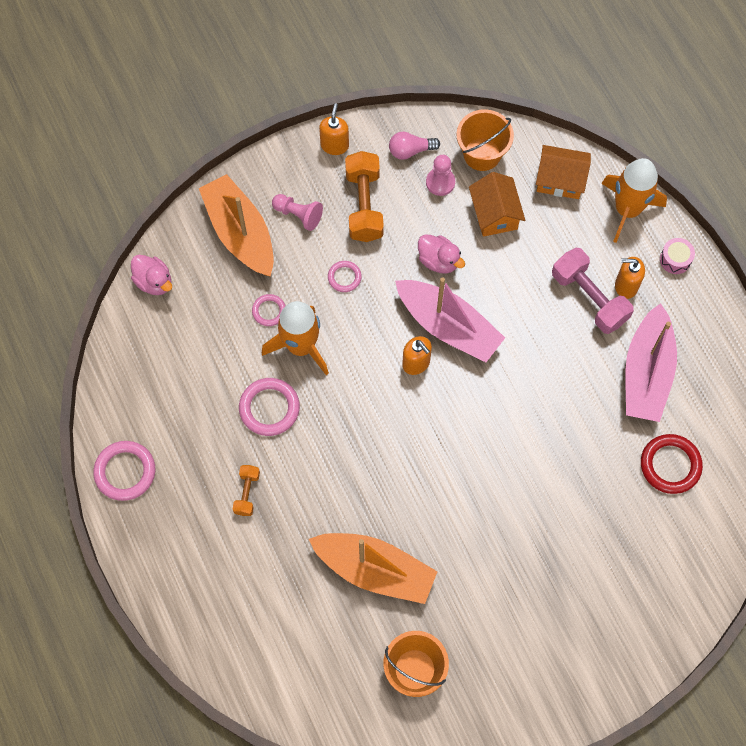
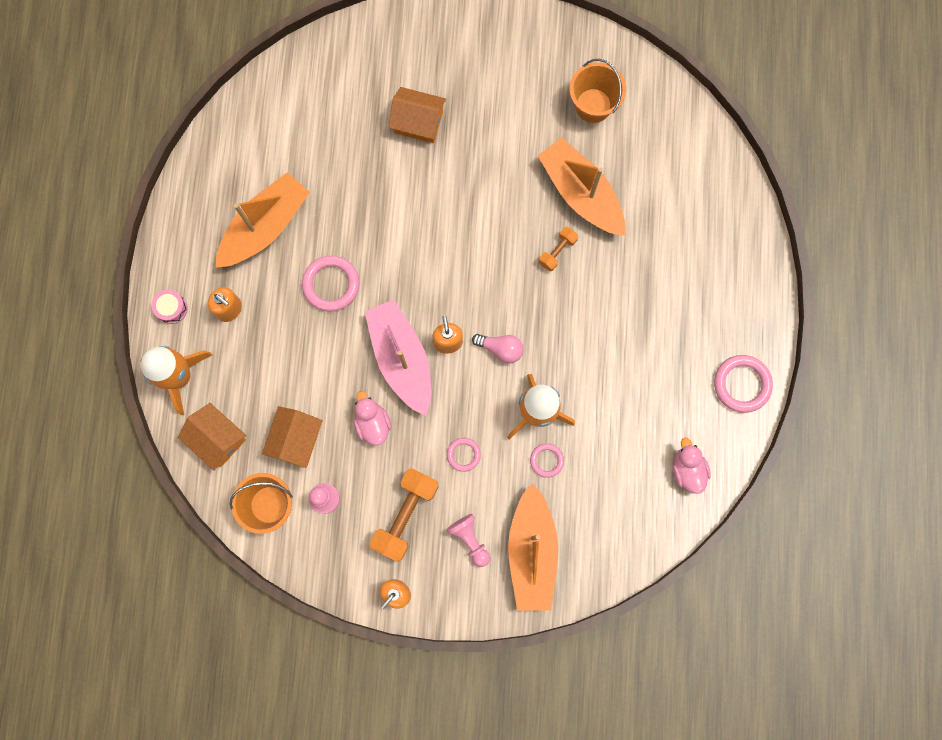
camera: 150 degrees left, 10 degrees up
(154, 282) = (633, 547): pink duck -> pink duck (687, 470)
(247, 493) = (649, 310): orange dumbbell -> orange dumbbell (557, 251)
(269, 408) = (593, 372): pink ring -> pink ring (331, 284)
(410, 150) = (331, 546): pink light bulb -> pink light bulb (500, 349)
(574, 552) = (418, 122): none -> orange house
(589, 298) = (267, 316): pink dumbbell -> none
(646, 373) = (265, 227): pink boat -> orange boat
(670, 465) = (299, 145): red ring -> none

